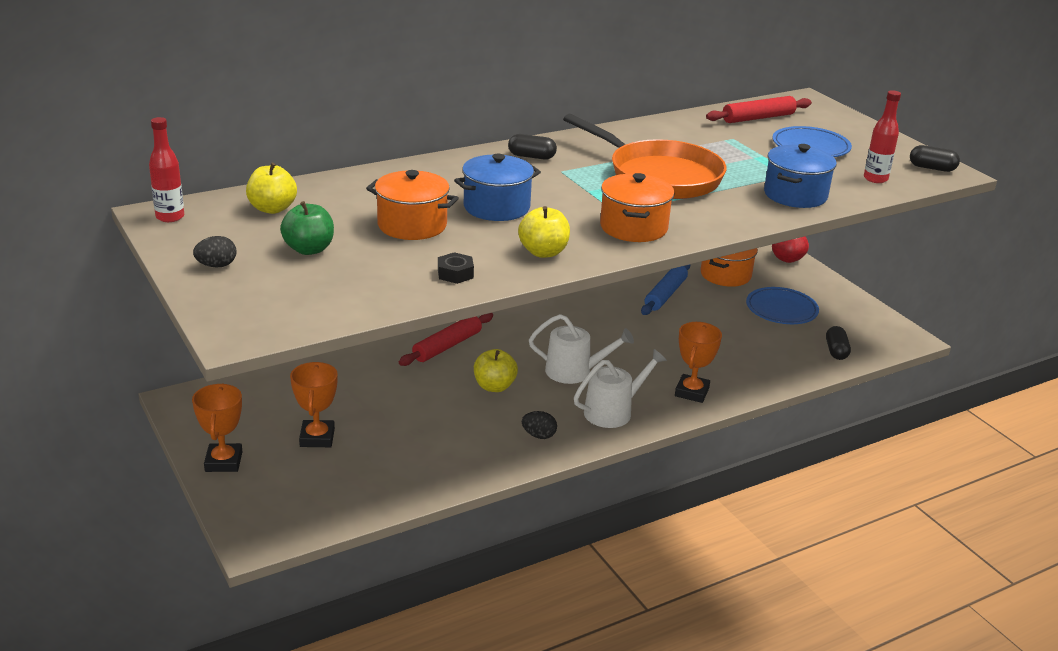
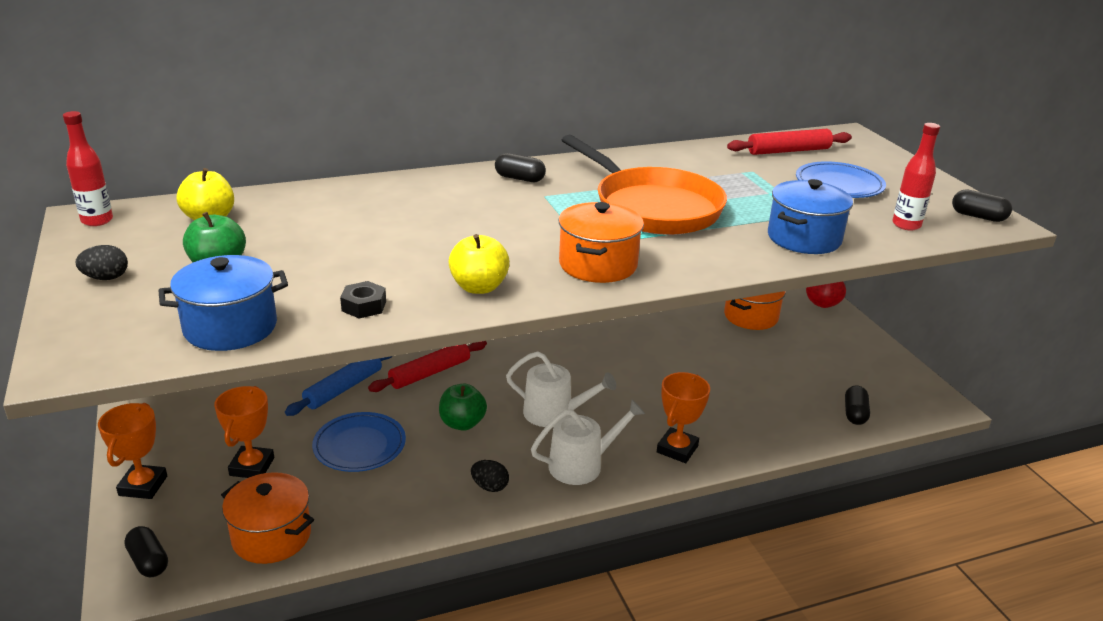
camera: 10 degrees right, 0 degrees up
(261, 520) = (148, 561): none -> black capsule
(412, 225) = (348, 246): orange pot -> orange pot (271, 536)
(494, 386) = (462, 423): yellow apple -> green apple
(496, 207) = (452, 231): blue pot -> blue pot (230, 327)
(665, 295) = (680, 333): blue rolling pin -> blue rolling pin (343, 388)
(781, 309) = (803, 360): blue plate -> blue plate (359, 446)

